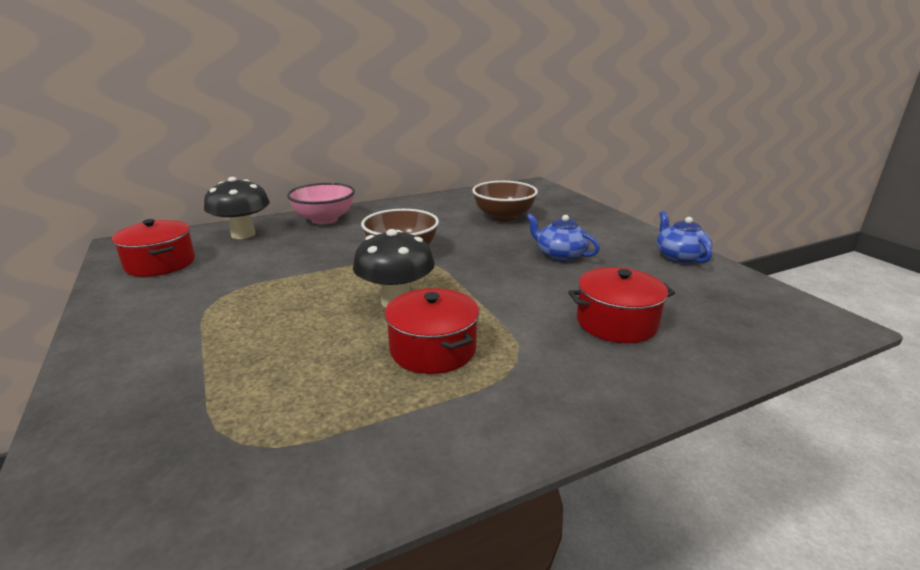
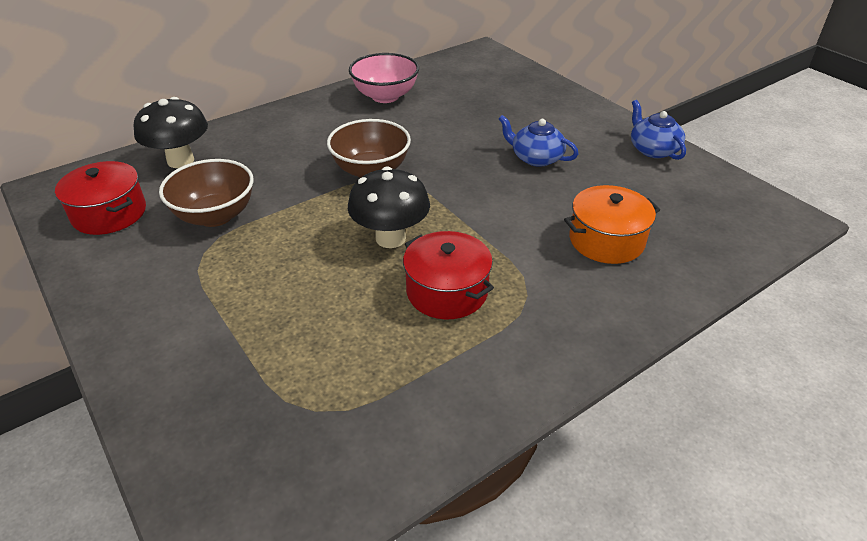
camera: 10 degrees left, 15 degrees up
(324, 219) = (264, 128): pink bowl -> pink bowl (385, 96)
(503, 217) = (463, 107): brown bowl -> brown bowl (215, 216)
(616, 323) = (606, 240): red pot -> orange pot

